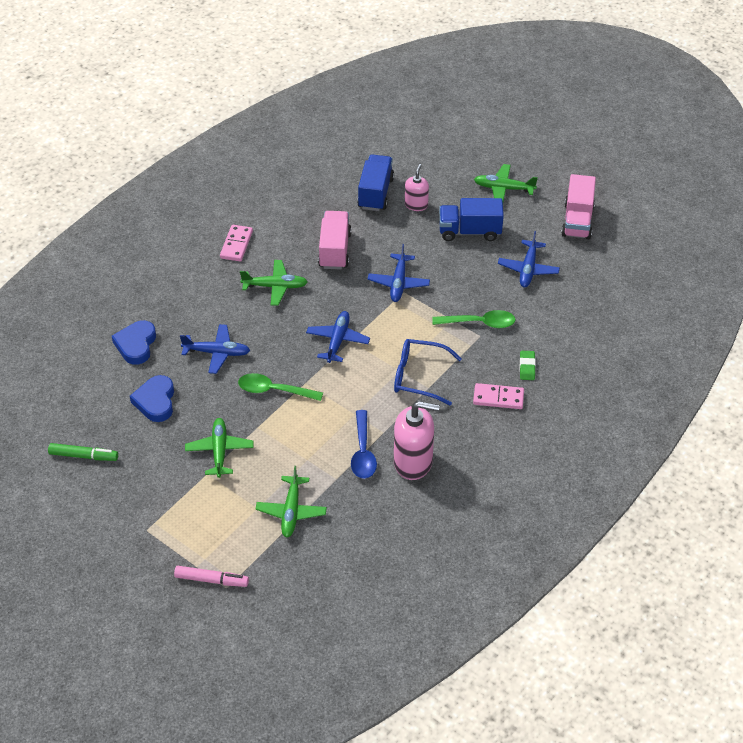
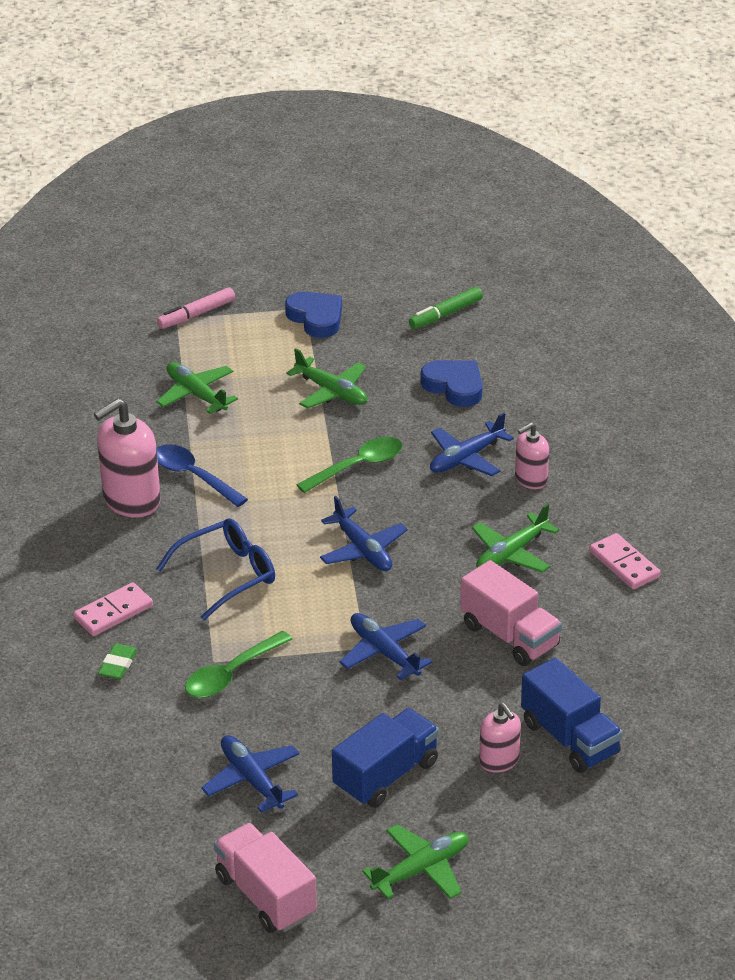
camera: 135 degrees right, 10 degrees down
(136, 345) = (554, 413): blue heart -> blue heart (316, 318)
(207, 317) = (531, 479): none -> pink soap dispenser
(527, 367) = (118, 664): green eraser -> green eraser turned 60 degrees clockwise

